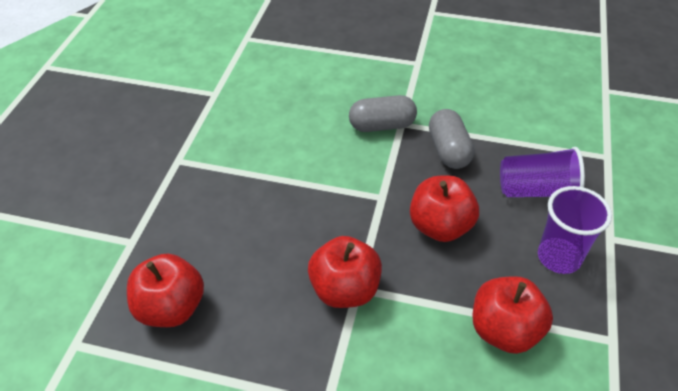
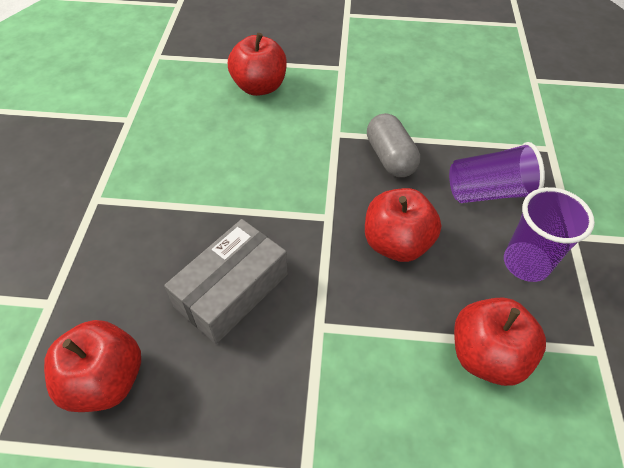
camera: 10 degrees left, 5 degrees up
(286, 249) = (231, 290): none -> grey box
(345, 289) = (305, 330): red apple -> red apple (259, 87)
(382, 125) = (316, 138): grey capsule -> none

